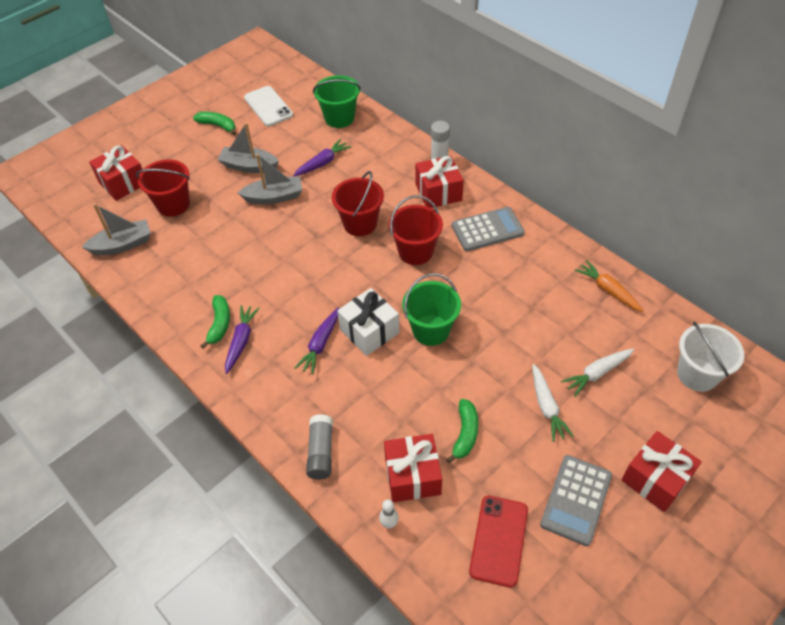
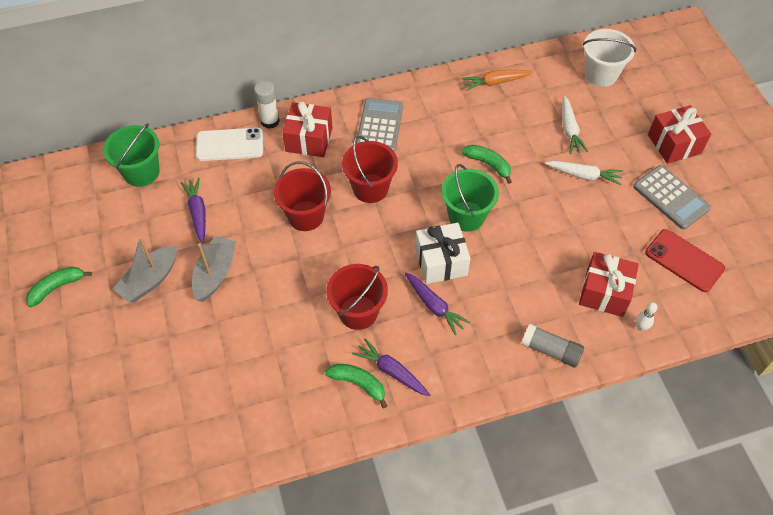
camera: 65 degrees left, 5 degrees up
(122, 245) = (181, 446): grey boat -> none
(123, 183) = (75, 418): red gift -> none
(173, 204) = (154, 374): red bucket -> red bucket (358, 312)
(268, 106) = (66, 227): white phone -> white phone (230, 145)
(465, 433) = (582, 239): green banana -> green banana (488, 164)

